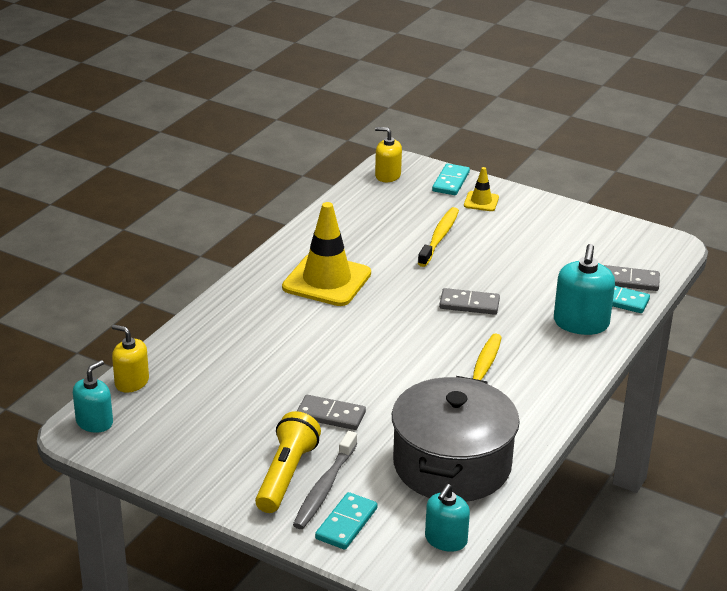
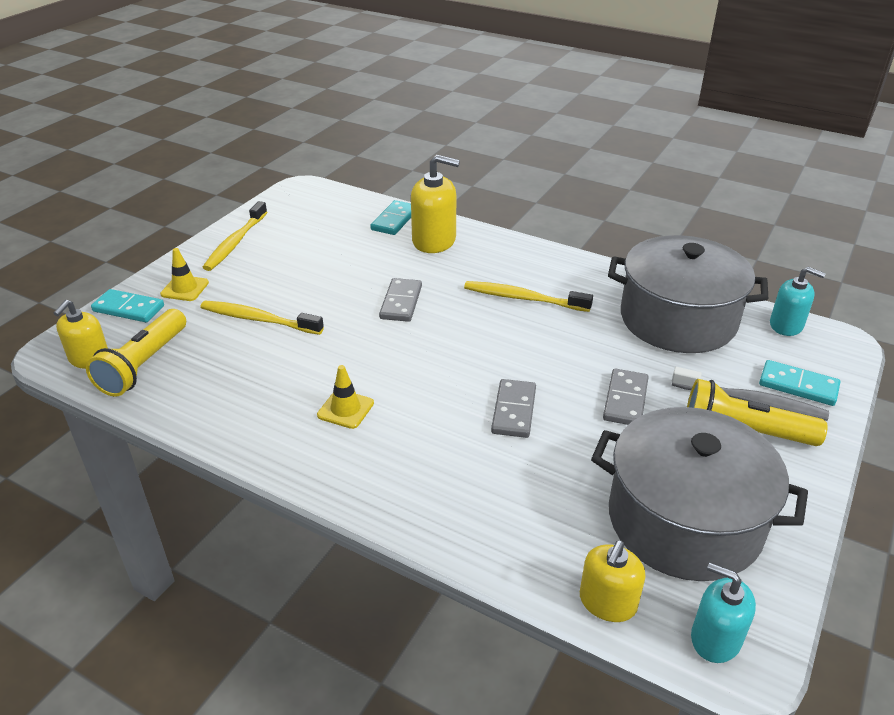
camera: 90 degrees left, 5 degrees up
(194, 426) = (684, 520): none -> grey pot
(326, 280) = (345, 409): yellow traffic cone -> yellow traffic cone, size x0.48
(380, 196) = (143, 365): none -> yellow flashlight
(557, 217) = (235, 243): none -> yellow toothbrush
(581, 323) = (434, 241): turquoise soap dispenser -> yellow soap dispenser
(630, 281) = (362, 212): grey domino -> grey domino (513, 411)

